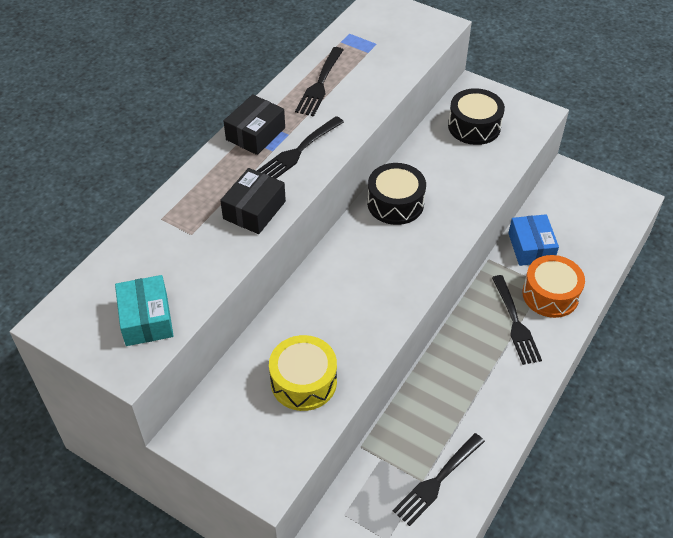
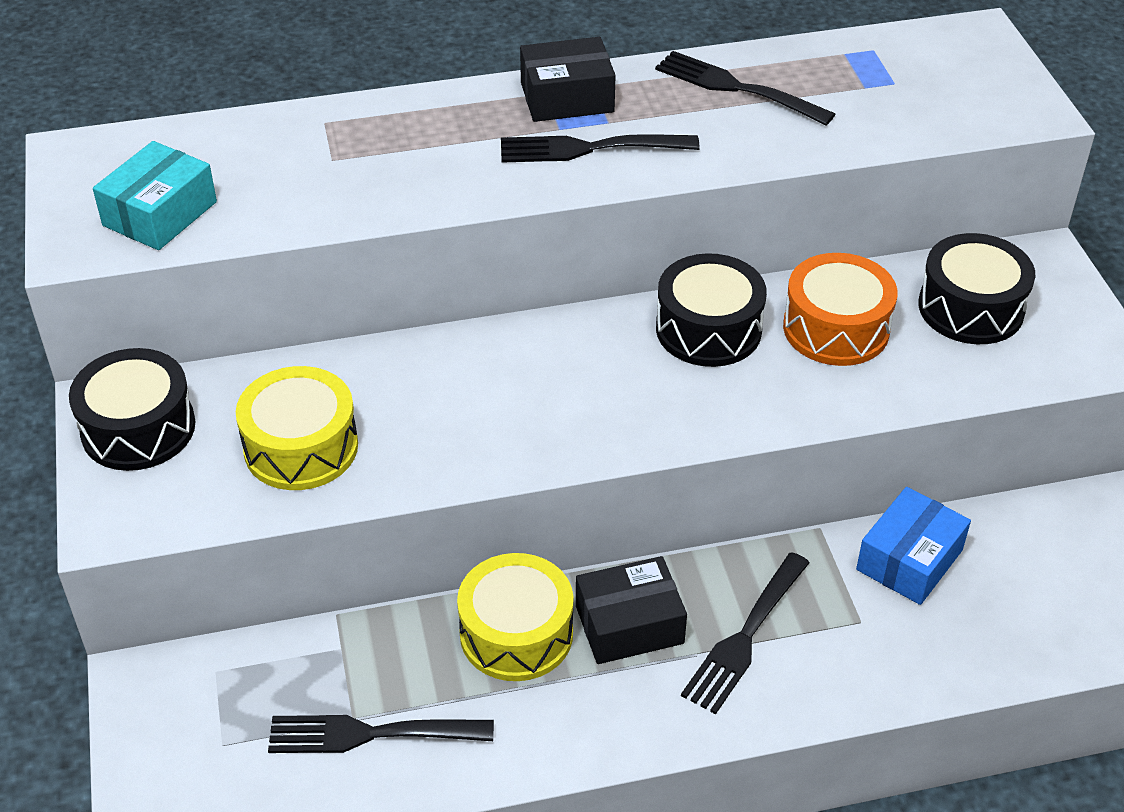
camera: 45 degrees right, 5 degrees down
(219, 434) = (138, 428): none -> black drum
(254, 210) = (439, 180): black box -> black box (629, 624)
(320, 84) = (737, 88): black fork -> black fork turned 60 degrees clockwise
(438, 392) = (516, 633): none -> yellow drum
(550, 294) = (852, 642): orange drum -> orange drum (836, 328)

